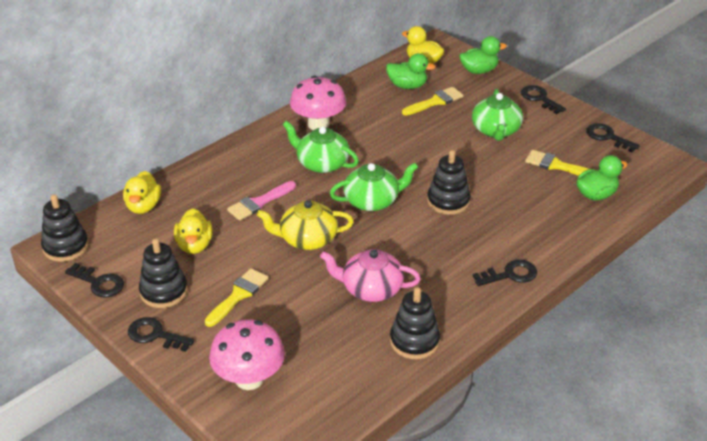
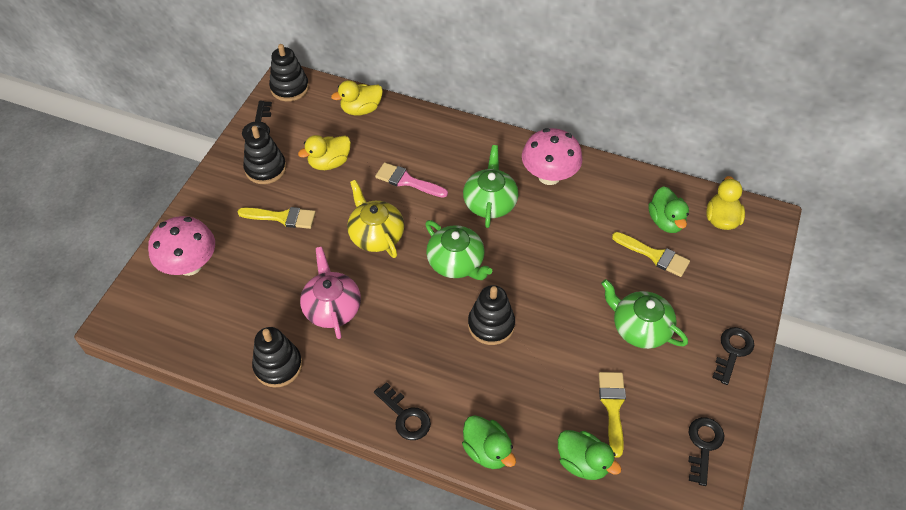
camera: 65 degrees right, 15 degrees up
(155, 335) = (215, 185): black key -> none
(479, 71) = (744, 275): green duck -> green duck (487, 451)
(496, 130) = (640, 328): green teapot -> green teapot turned 60 degrees clockwise

